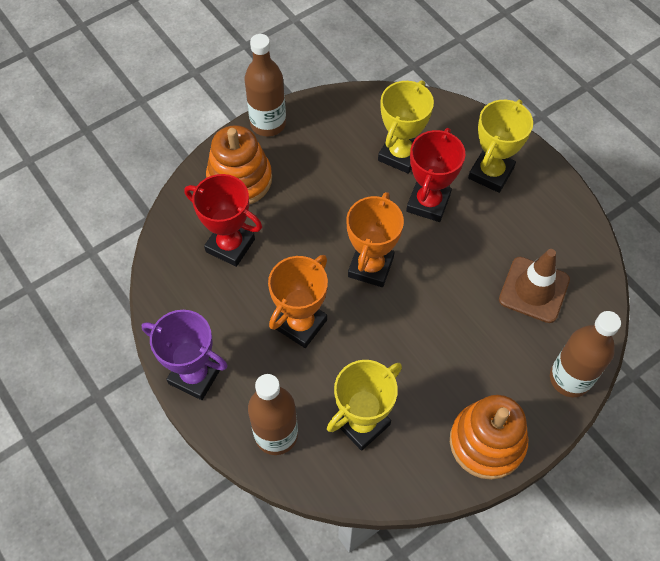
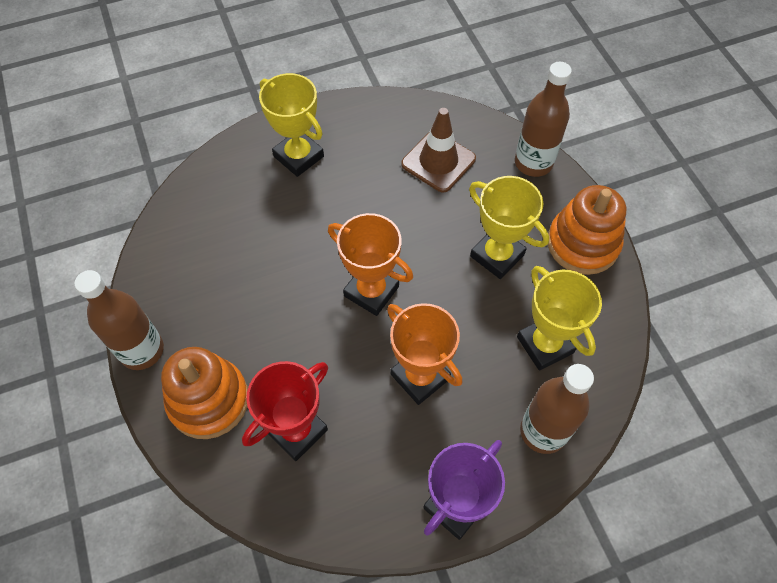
camera: 75 degrees left, 0 degrees up
(400, 155) = (244, 227): yellow trophy -> yellow trophy (497, 255)
(428, 203) = (313, 219): red trophy -> none

